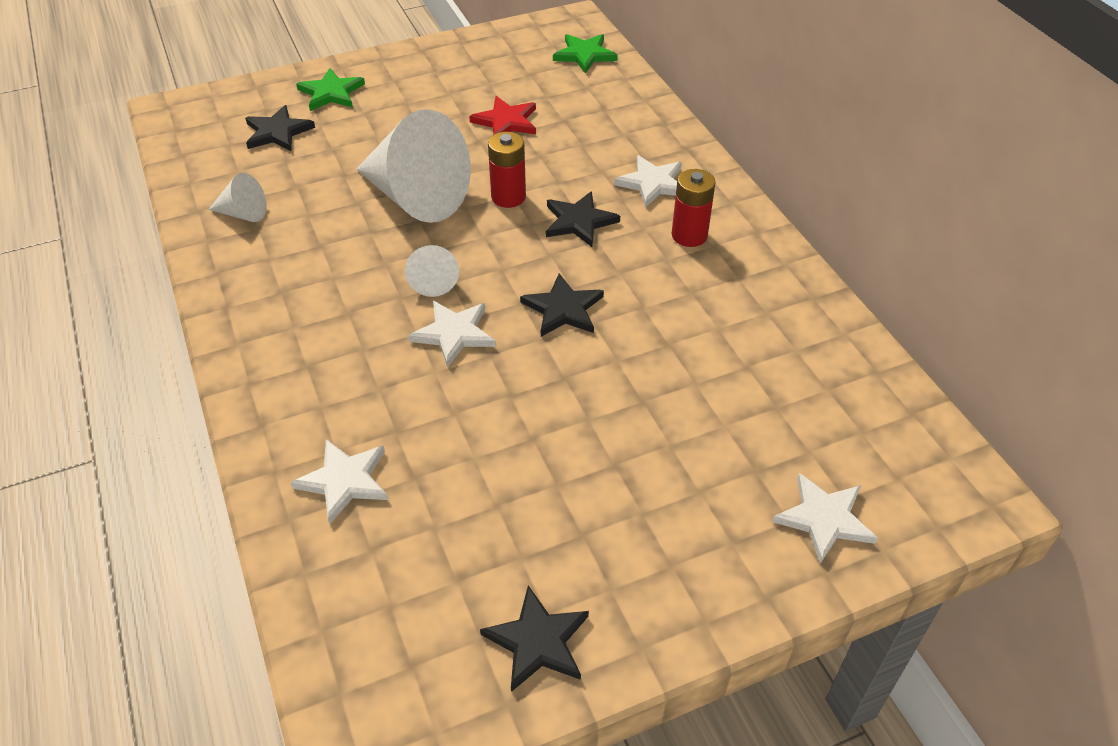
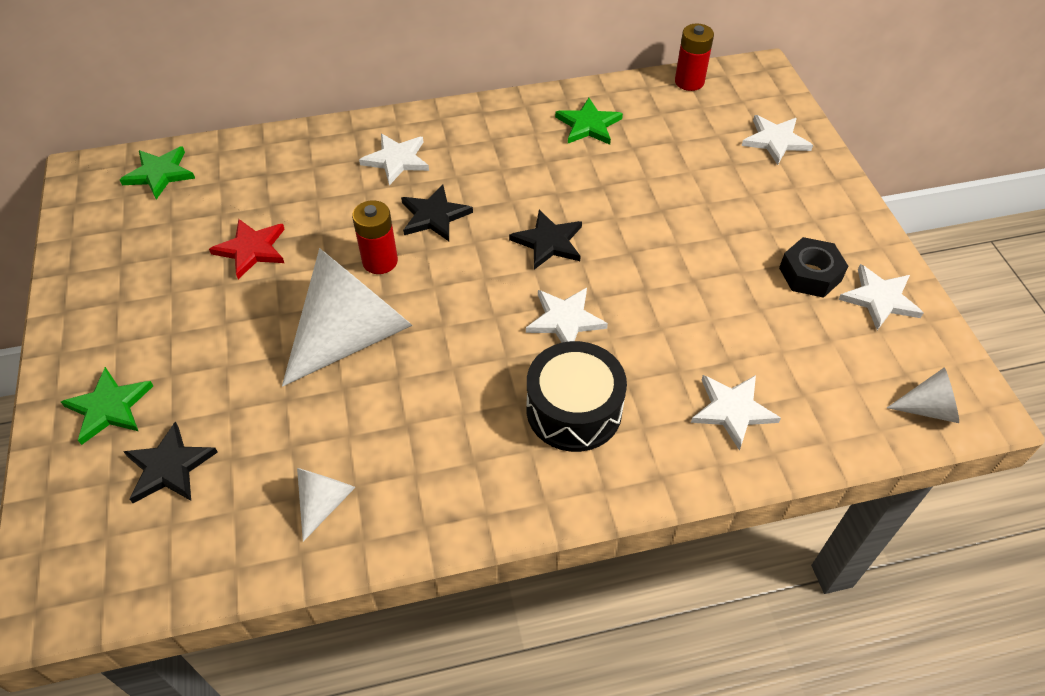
camera: 80 degrees left, 5 degrees up
(340, 352) = (574, 410): none -> black drum
(433, 280) = (488, 330): white cone -> white cone (928, 408)
(538, 641) = (879, 299): black star -> white star
(566, 559) = (810, 274): none -> black nut
(689, 235) = (475, 150): red battery -> red battery (689, 82)
(772, 322) = (588, 125): none -> green star

